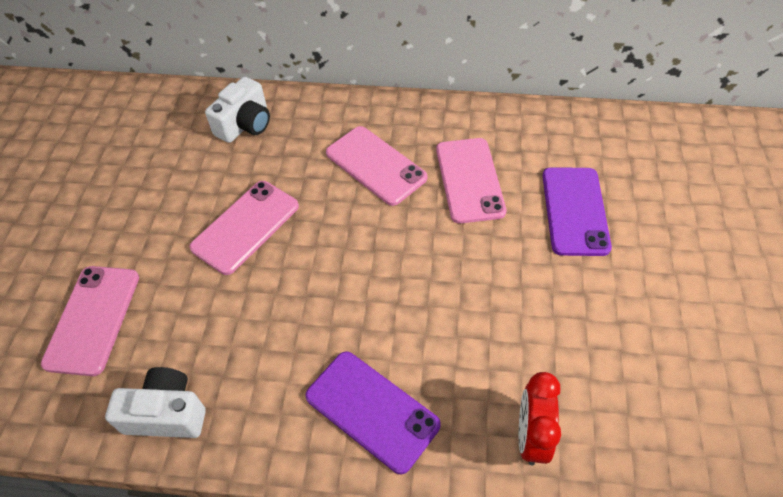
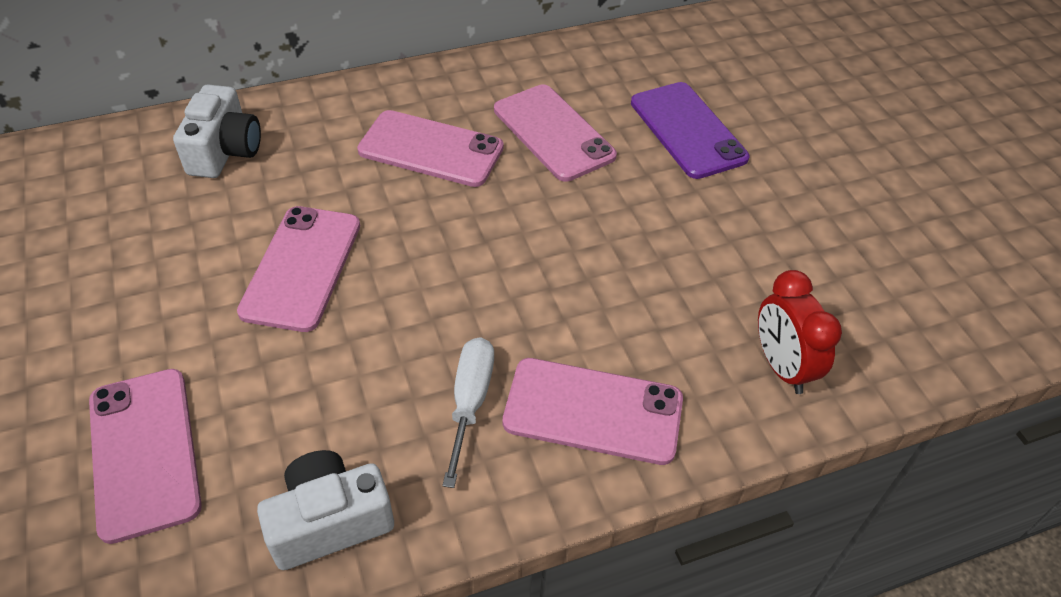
camera: 30 degrees left, 5 degrees down
(295, 368) = (470, 402): none -> white screwdriver
(372, 410) = (593, 411): purple phone -> pink phone

